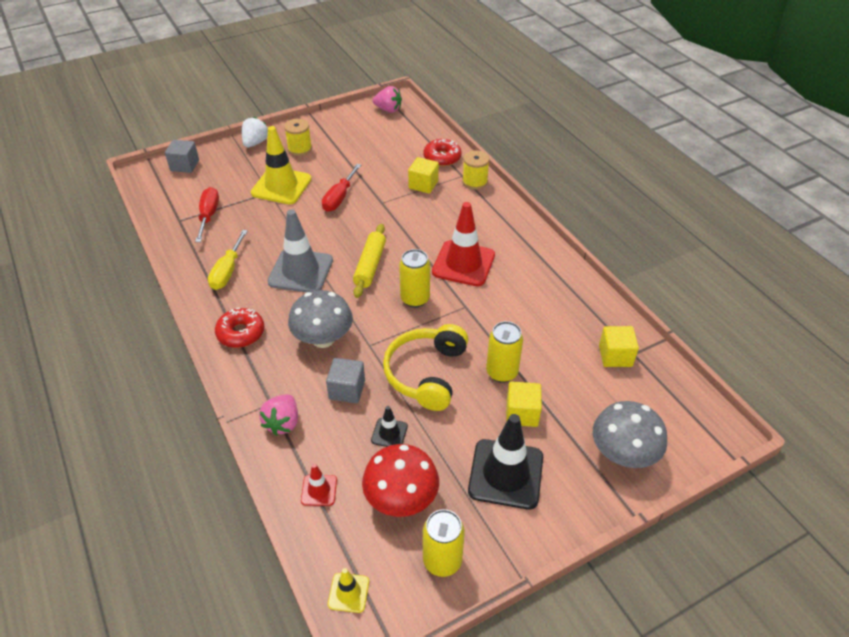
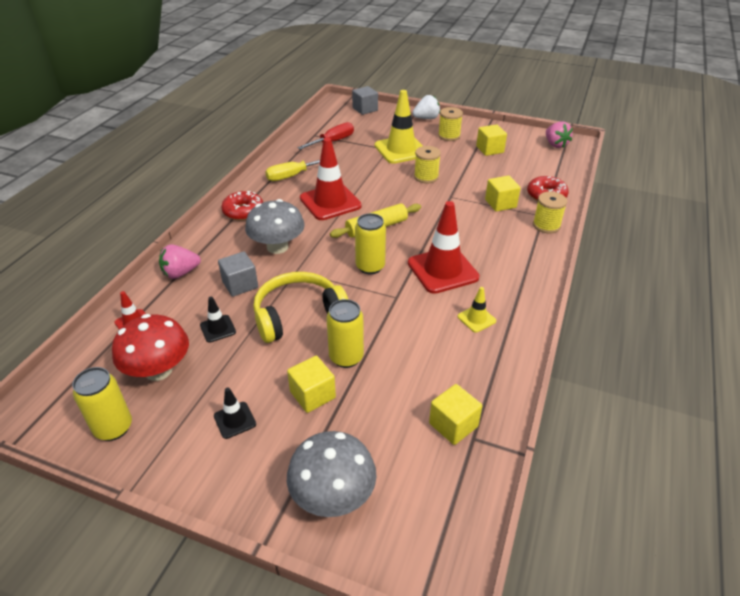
camera: 50 degrees right, 5 degrees down
(300, 271) = (330, 202): grey traffic cone -> red traffic cone
(339, 198) = (426, 177): red screwdriver -> yellow spool
(348, 592) = (50, 390): yellow traffic cone -> yellow traffic cone (476, 319)
(349, 143) = (489, 149): none -> yellow cube
(506, 474) = (235, 420): black traffic cone -> black traffic cone, size x0.48

